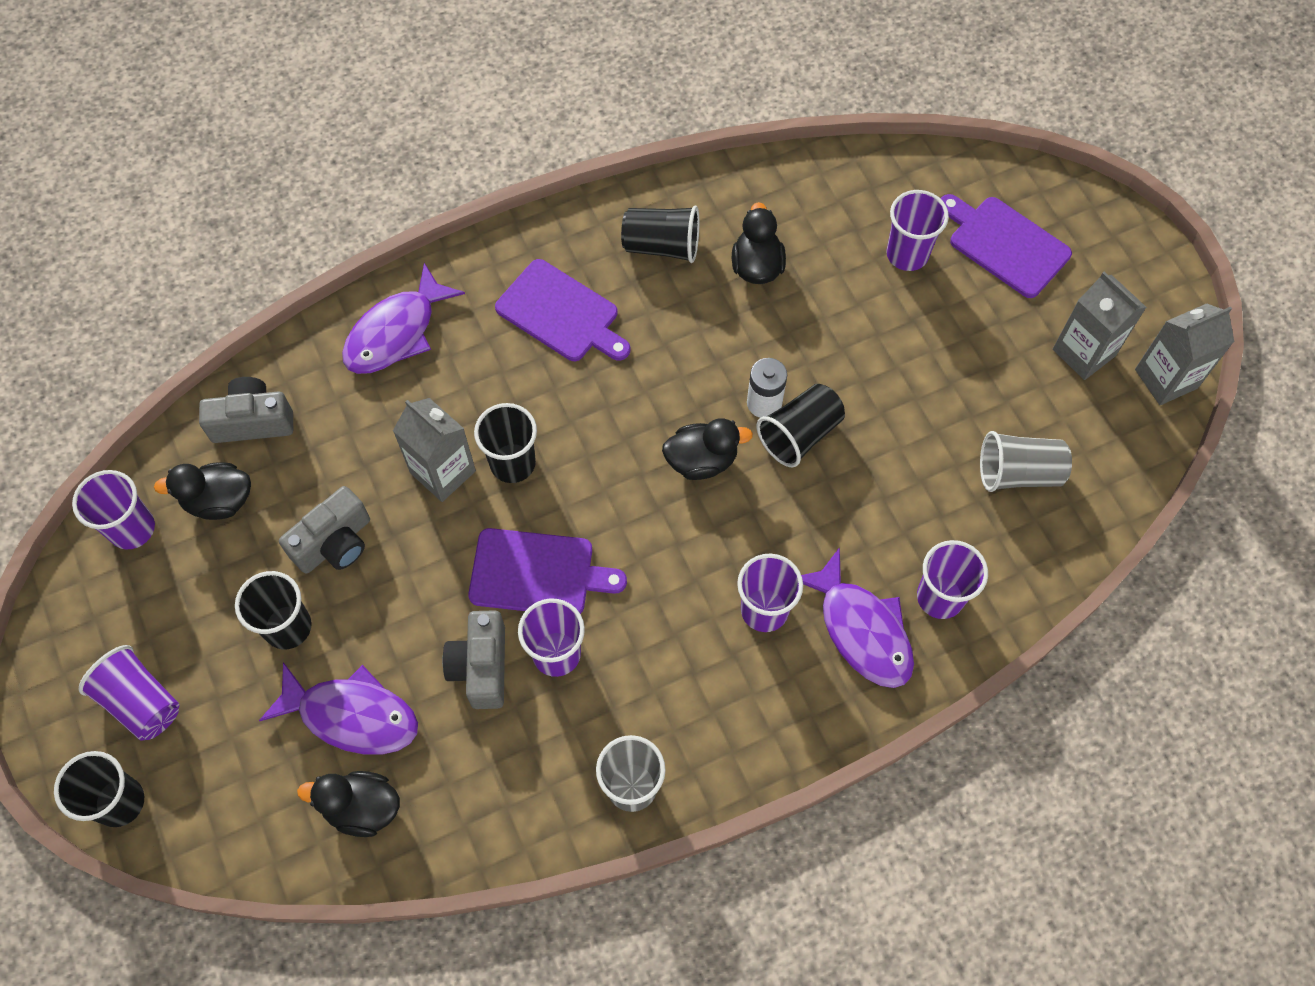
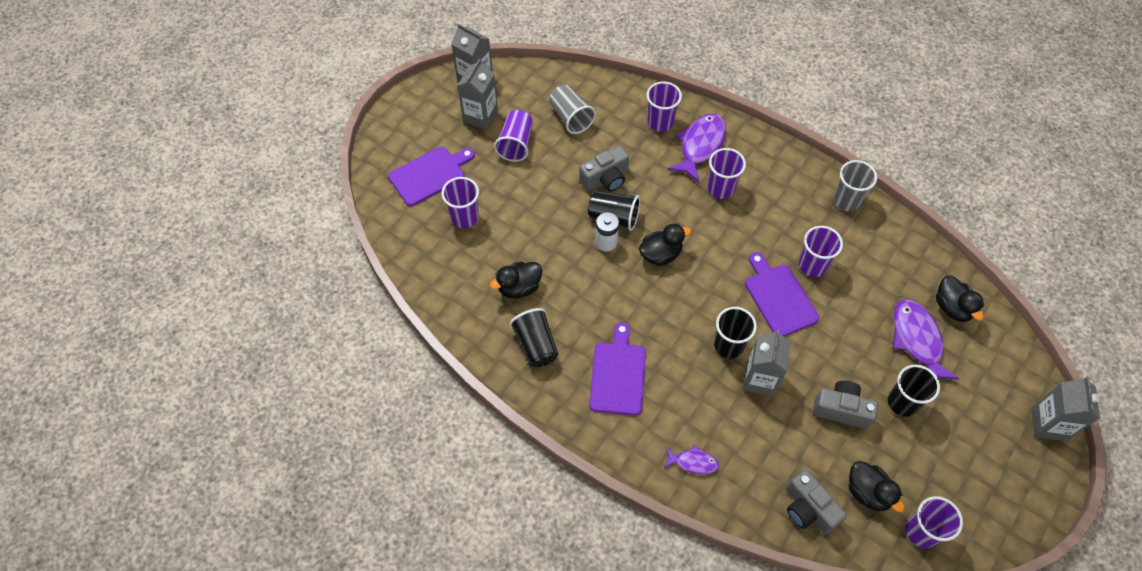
camera: 120 degrees left, 5 degrees down
(120, 802) = (1048, 424): black cup -> grey carton
(141, 702) = (998, 451): purple cup -> purple cup (516, 144)
(396, 332) = (693, 462): purple fish -> purple fish, size x0.54
(481, 666) = (845, 295): grey camera -> grey camera (605, 178)
(702, 460) = (660, 254): black duck -> black duck turned 105 degrees clockwise
(1005, 244) = (430, 175): purple cutting board -> purple cutting board turned 135 degrees counterclockwise

